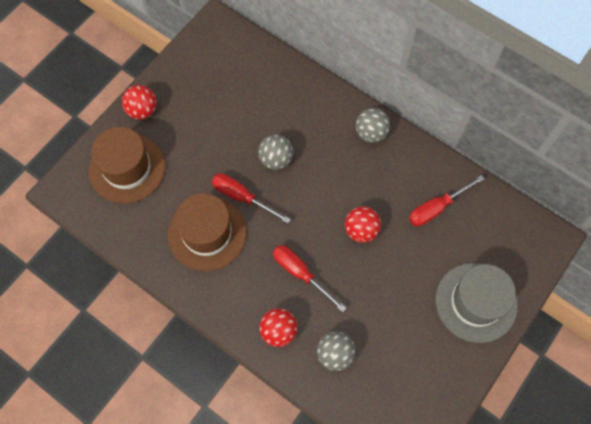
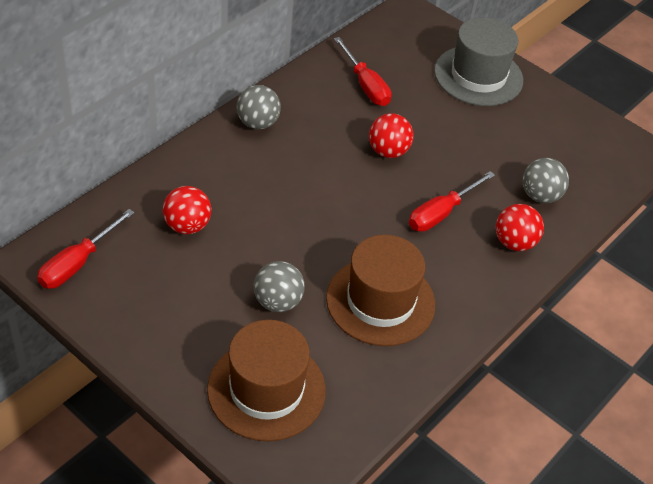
camera: 90 degrees left, 20 degrees down
(142, 110) = (168, 363): red ball -> red ball (187, 226)
(242, 197) = (331, 258): red screwdriver -> red screwdriver (78, 263)
(276, 159) = (279, 217): grey ball -> grey ball (278, 302)

